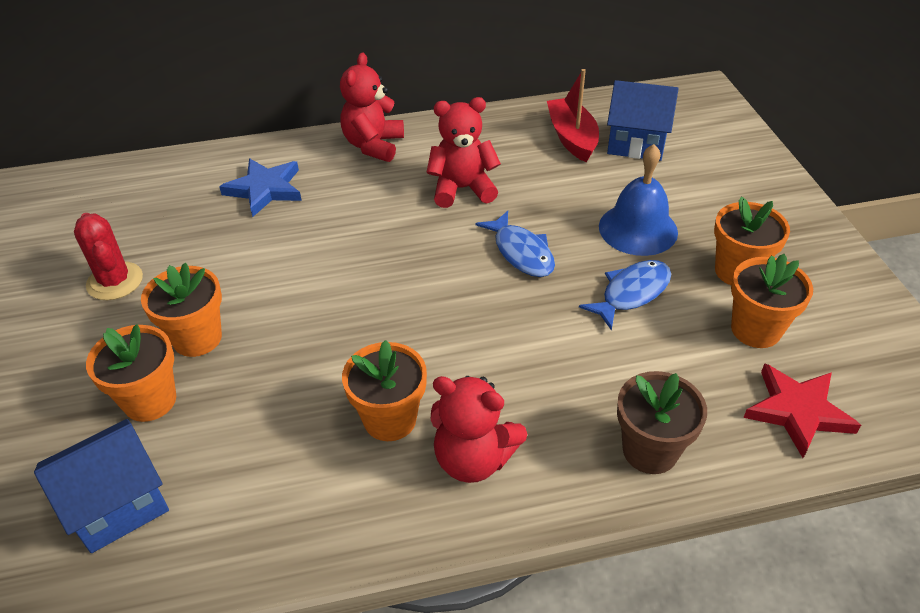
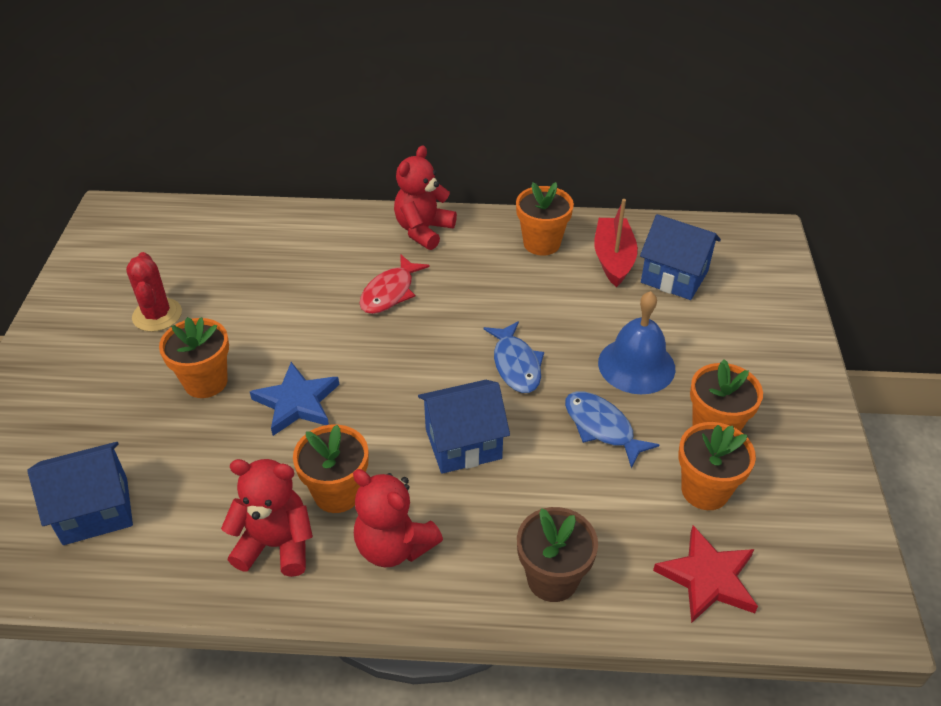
camera: 15 degrees right, 0 degrees up
(150, 400) = (149, 428): orange flower pot -> orange flower pot (541, 243)
(265, 189) = (311, 255): blue star -> blue star (297, 402)
(363, 209) = (390, 292): none -> red fish
(462, 189) = (487, 290): red teddy bear -> red teddy bear (276, 545)
(501, 339) = (463, 444): none -> blue house
(631, 293) = (602, 427): blue fish -> blue fish turned 105 degrees counterclockwise

